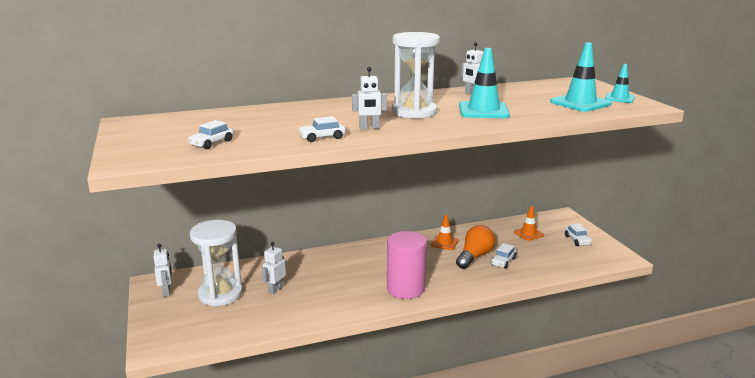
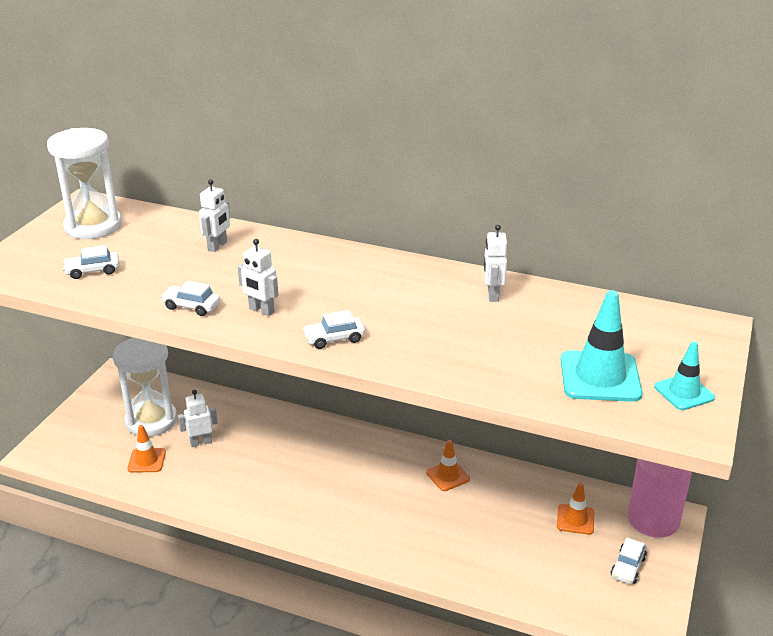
camera: 40 degrees right, 10 degrees up
(166, 292) = (115, 393): white robot -> white robot (217, 246)
(251, 314) = (146, 460): none -> orange traffic cone
(405, 289) = (318, 515): pink cylinder -> pink cylinder (653, 519)
(414, 112) = (357, 302): white hourglass -> white hourglass (93, 226)
(474, 256) = (454, 515): orange light bulb -> none
(483, 111) = (440, 335): turquoise traffic cone -> none
(503, 261) = (478, 542): white car -> white car (334, 339)

